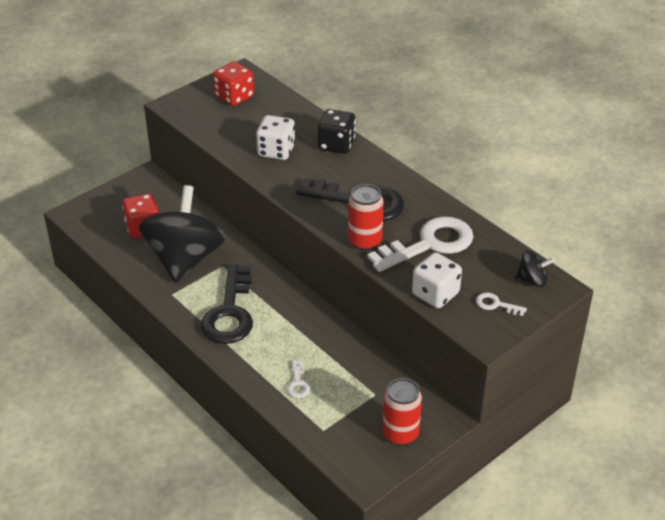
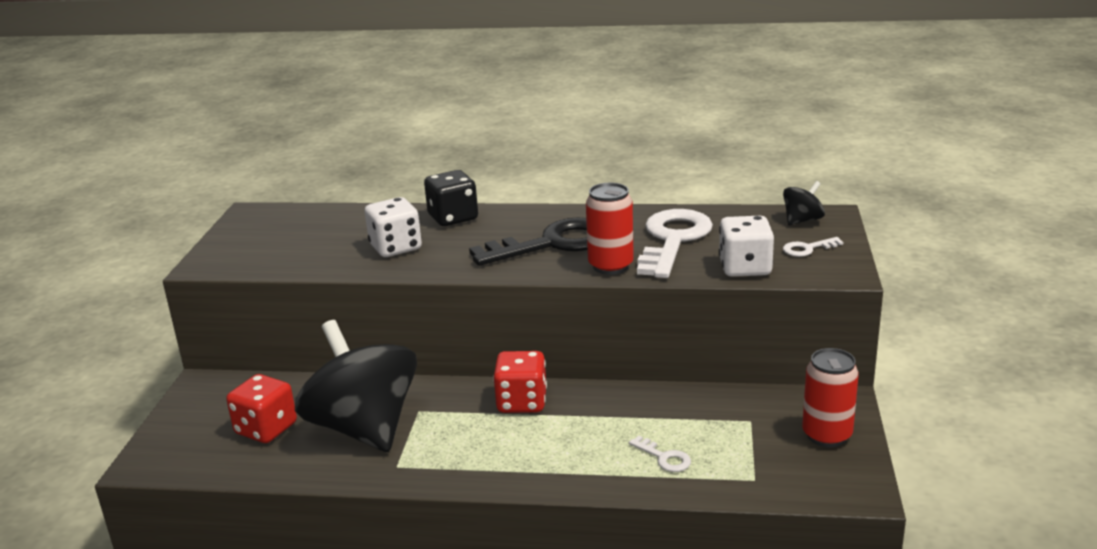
camera: 40 degrees left, 15 degrees down
(230, 312) = (492, 443): black key -> none
(234, 97) = (273, 231): red dice -> red dice (522, 402)

